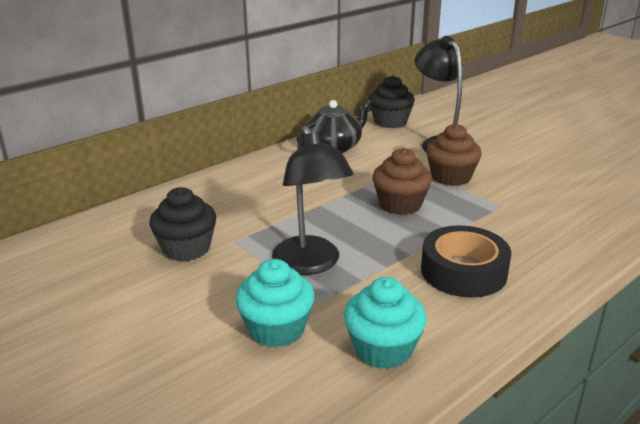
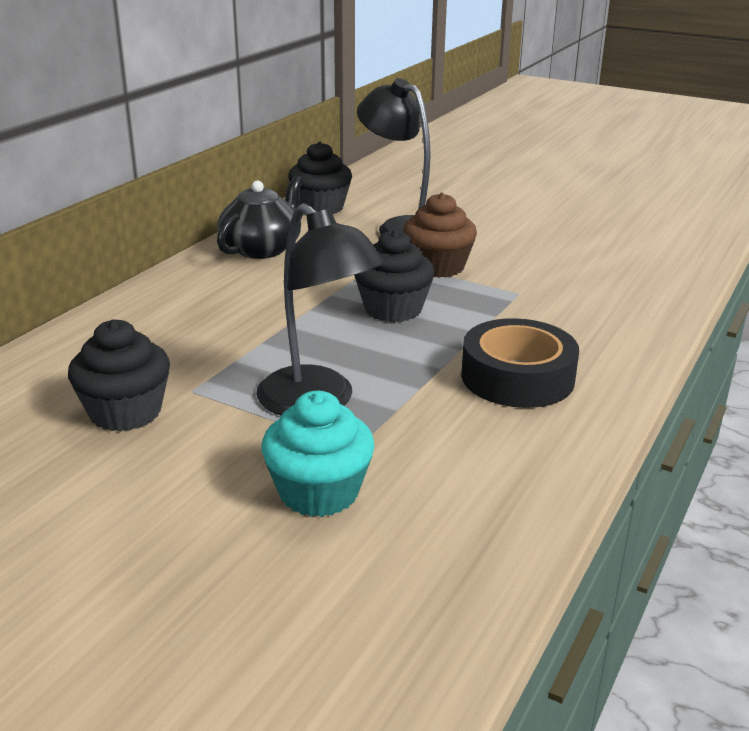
camera: 20 degrees left, 0 degrees up
(383, 349) = (472, 488): turquoise cupcake -> none
(400, 204) = (393, 309): brown cupcake -> black cupcake

